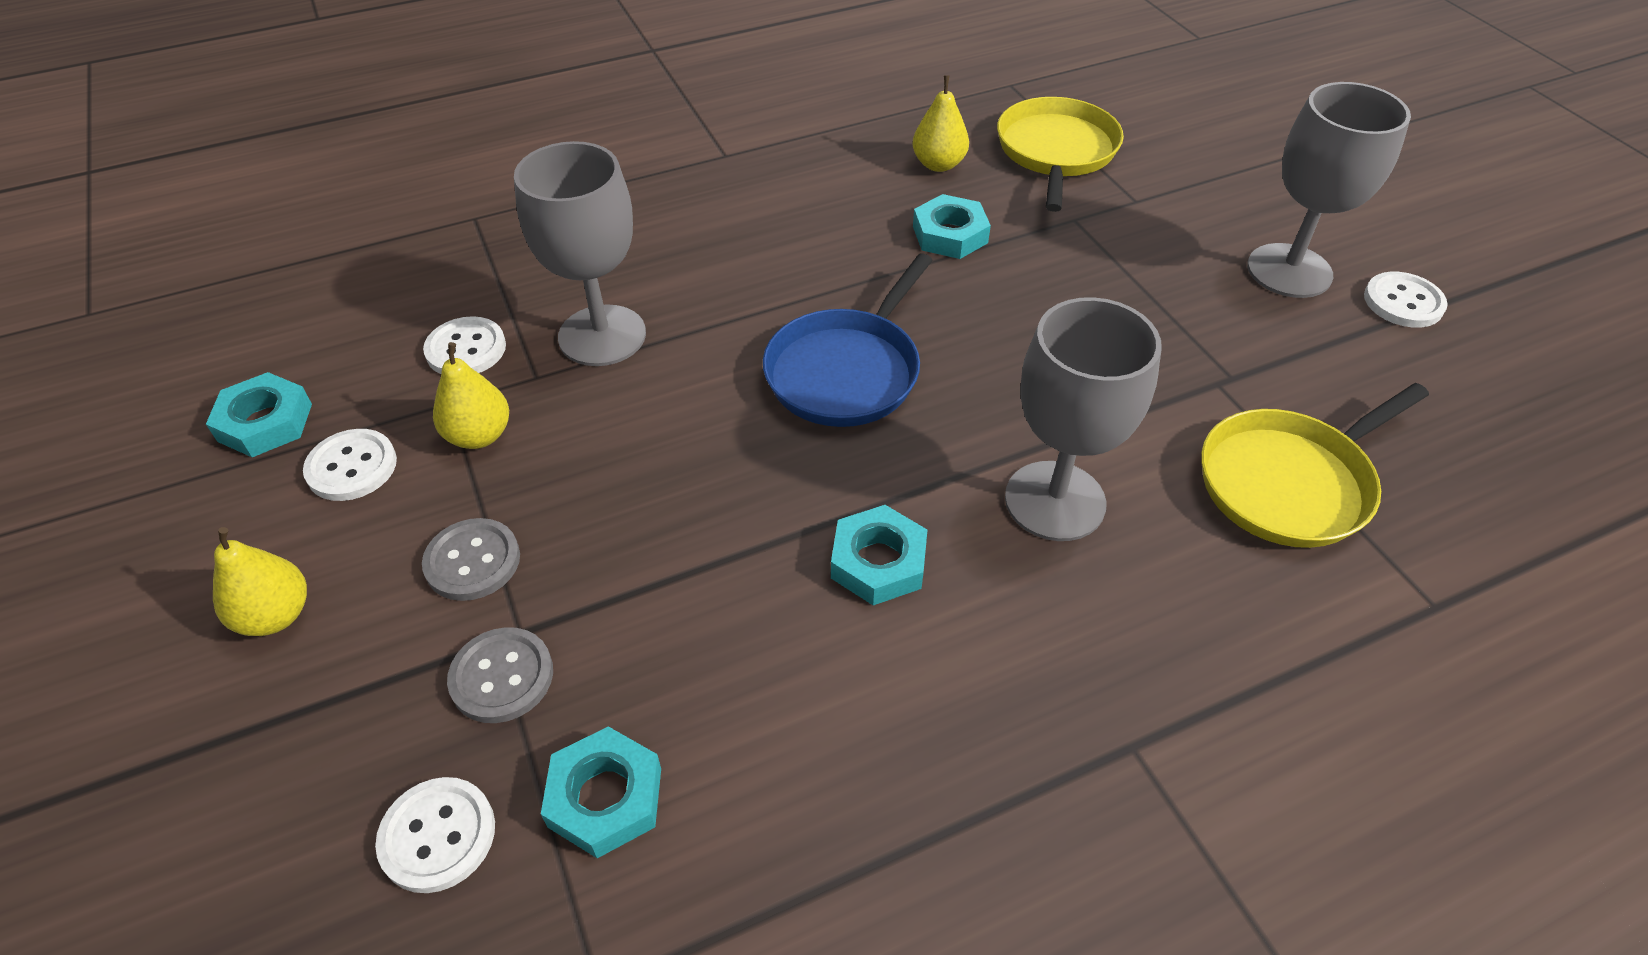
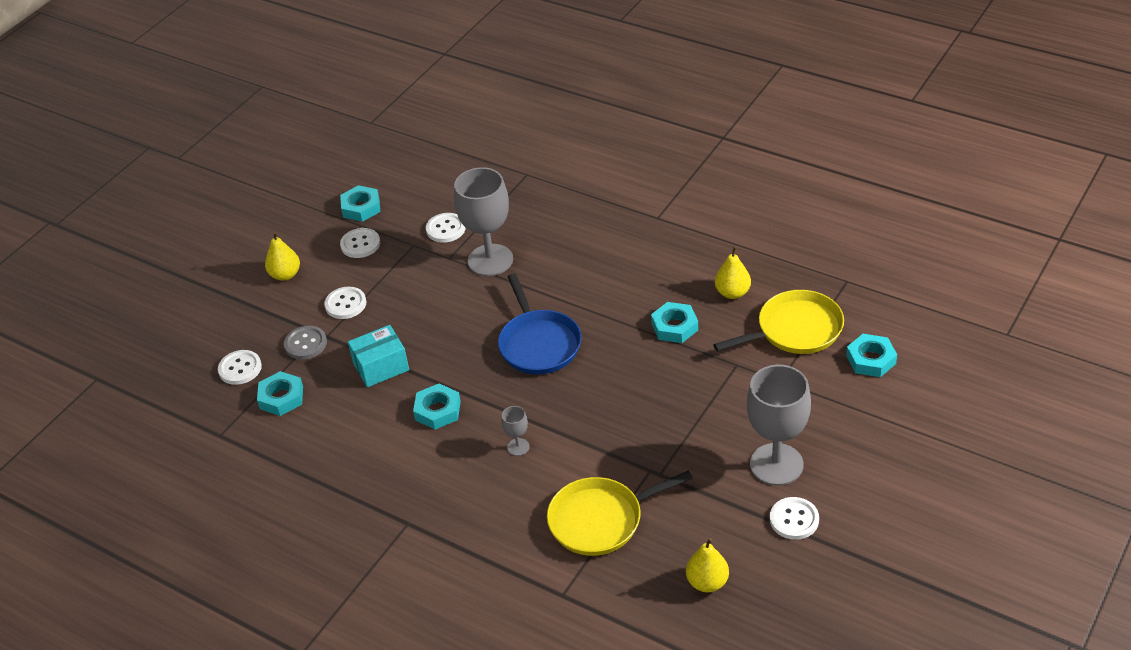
camera: 60 degrees right, 5 degrees down
(472, 561) = (345, 304): grey button -> white button
(479, 435) = (404, 264): yellow pear -> yellow pear (707, 582)
(690, 588) = (381, 367): none -> turquoise box
(846, 371) = (539, 344): blue pan -> blue pan turned 105 degrees counterclockwise
(1055, 501) = (518, 447): grey goblet -> grey goblet, size x0.43
(1160, 127) = (871, 359): none -> turquoise nut
(1289, 483) = (600, 520): yellow pan -> yellow pan turned 45 degrees counterclockwise

